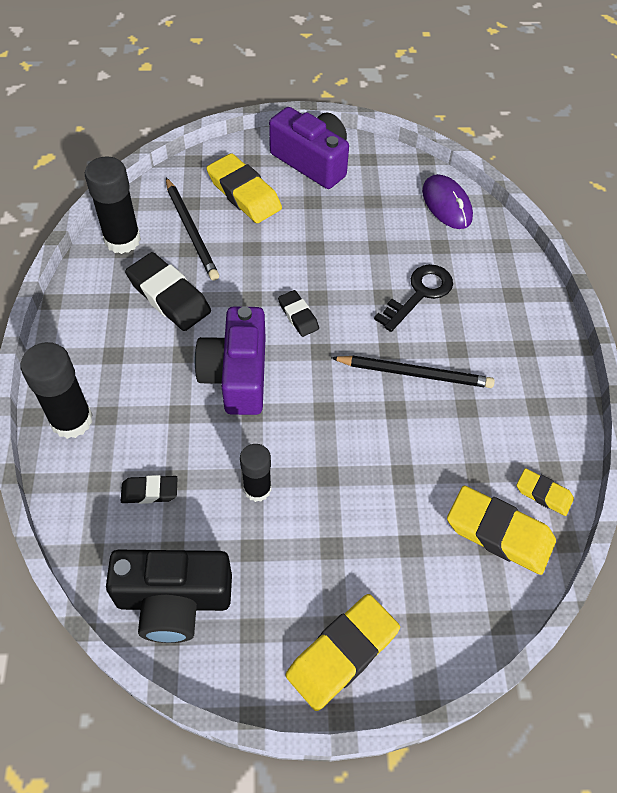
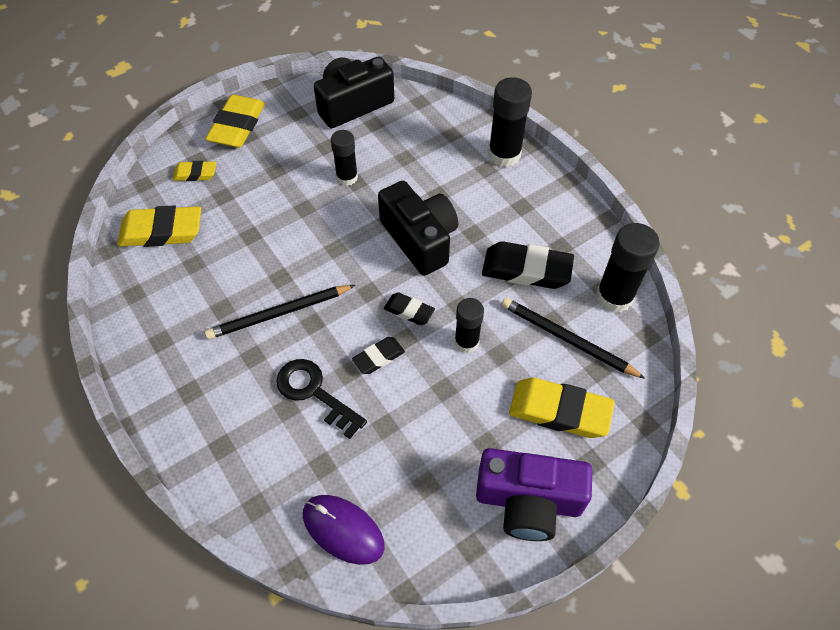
camera: 150 degrees right, 0 degrees up
(149, 491) = (415, 143): black eraser -> black eraser (378, 357)
(237, 375) = (420, 239): purple camera -> black camera
(270, 269) = (466, 342): none -> black glue stick
(419, 294) = (314, 393): black key -> black key turned 120 degrees clockwise
(543, 494) = (135, 273): yellow eraser -> yellow eraser (195, 174)

